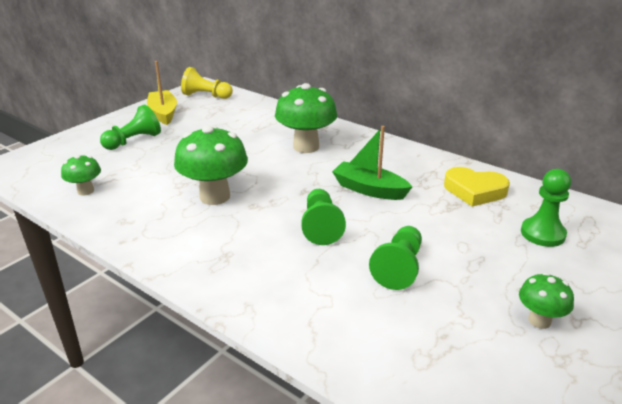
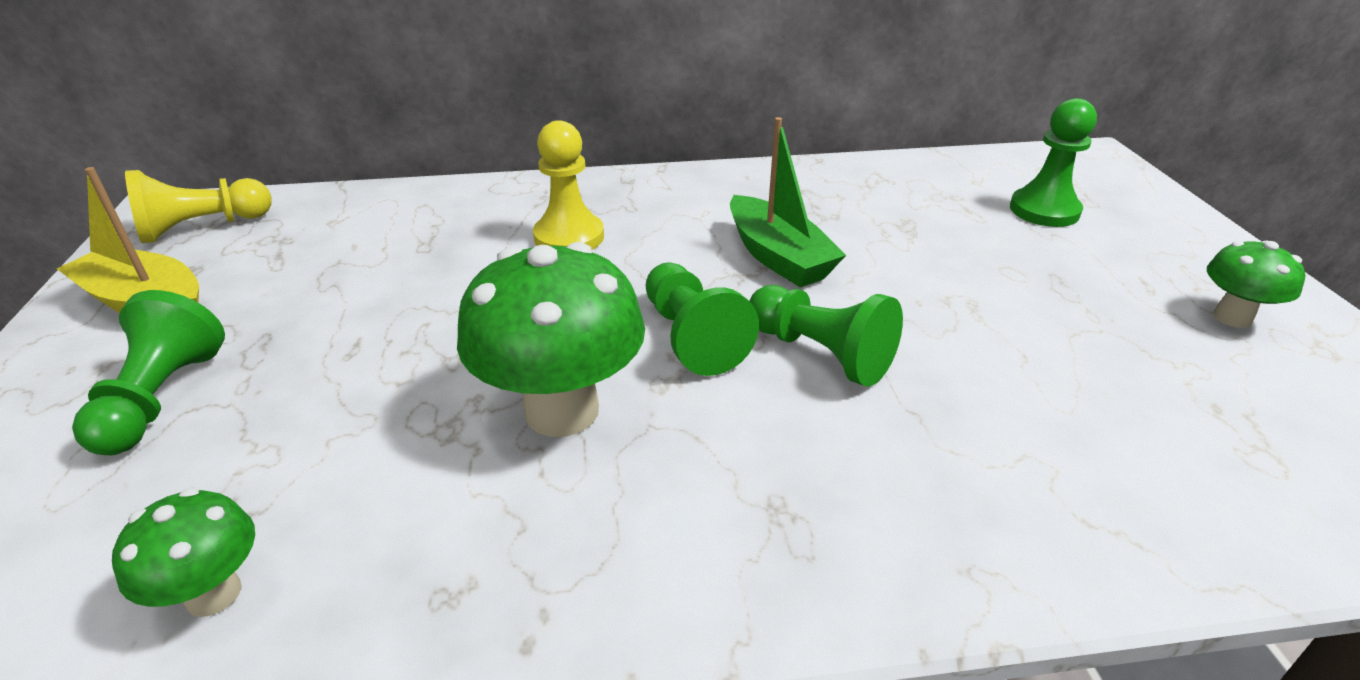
camera: 45 degrees left, 5 degrees up
(306, 147) = (569, 237): green mushroom -> yellow pawn
(369, 189) = (778, 257): green boat -> green boat turned 105 degrees counterclockwise
(399, 267) = (1014, 349): green pawn -> green pawn (692, 337)
(474, 191) = (893, 193): yellow heart -> none

